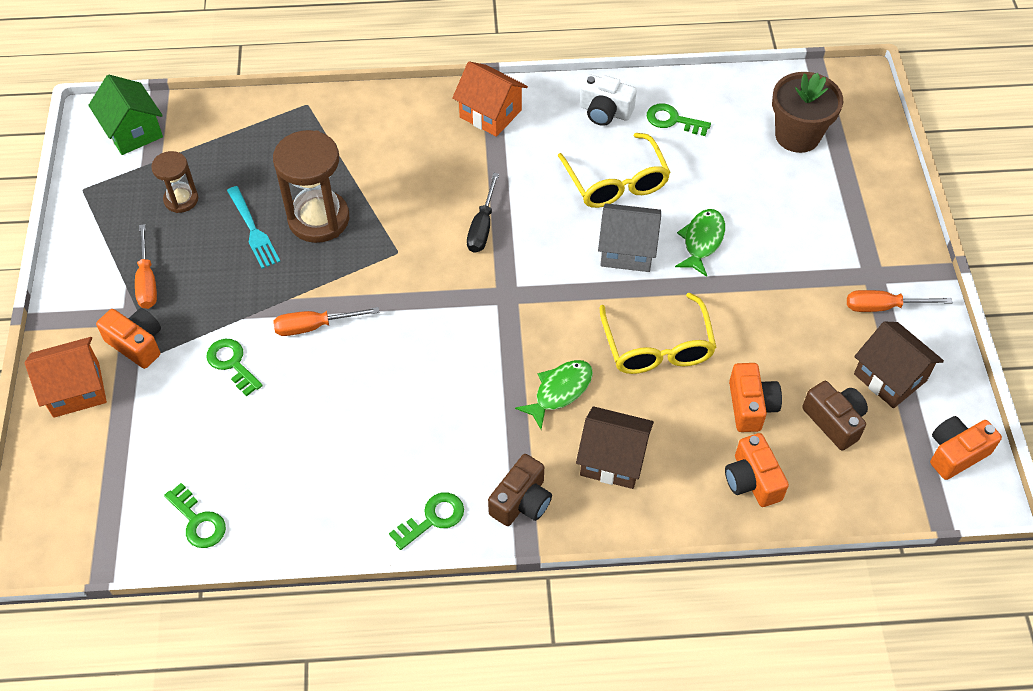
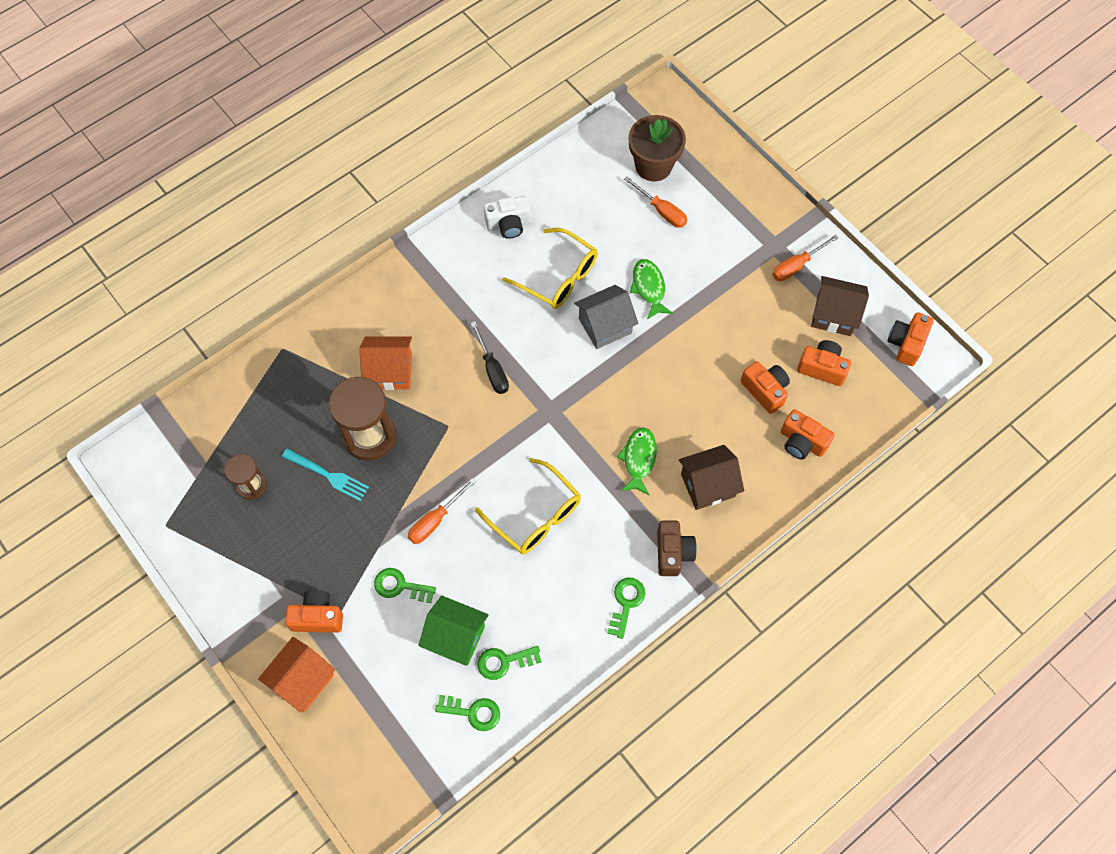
camera: 35 degrees left, 10 degrees up
(133, 132) = (163, 453): green house -> green house (456, 637)
(147, 281) = (282, 565): orange screwdriver -> orange screwdriver (661, 211)
(490, 114) = (427, 274): orange house -> orange house (390, 371)
(657, 347) = (677, 386): yellow glasses -> yellow glasses (535, 515)
(673, 120) = (561, 203): green key -> green key (504, 662)
(834, 421) = (822, 368): brown camera -> orange camera

